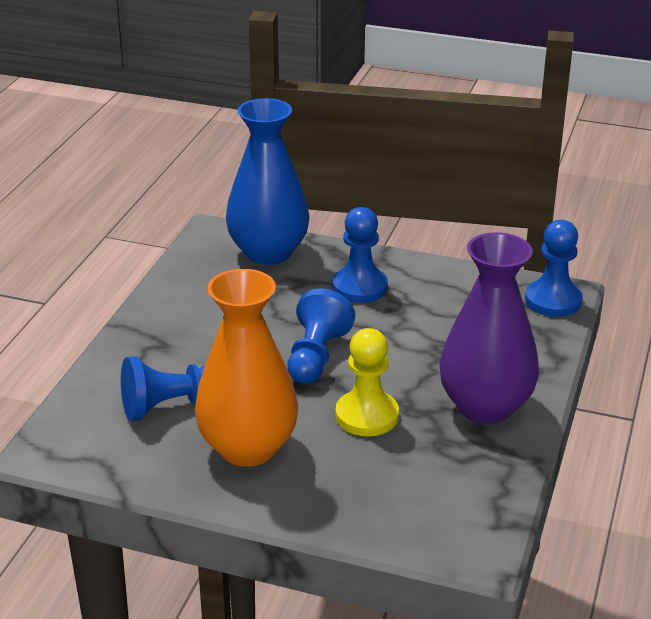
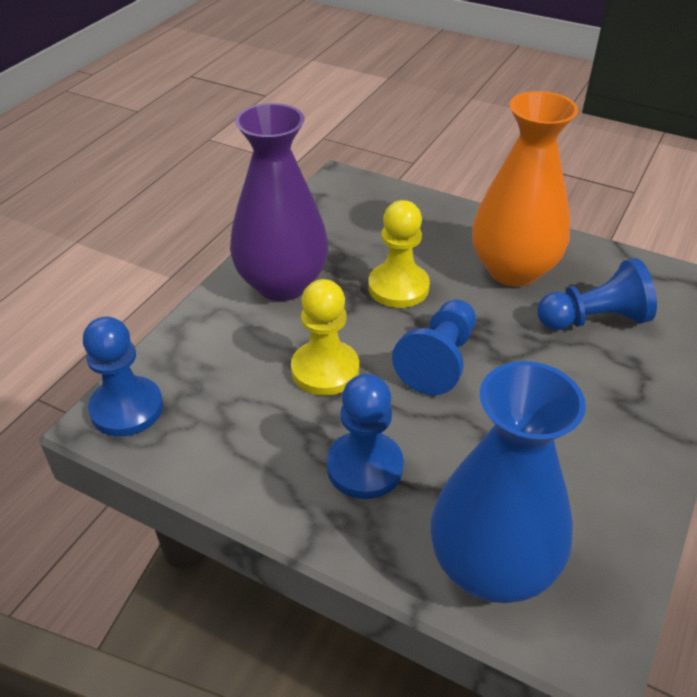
camera: 170 degrees left, 10 degrees up
(411, 340) = (325, 370): none -> yellow pawn

